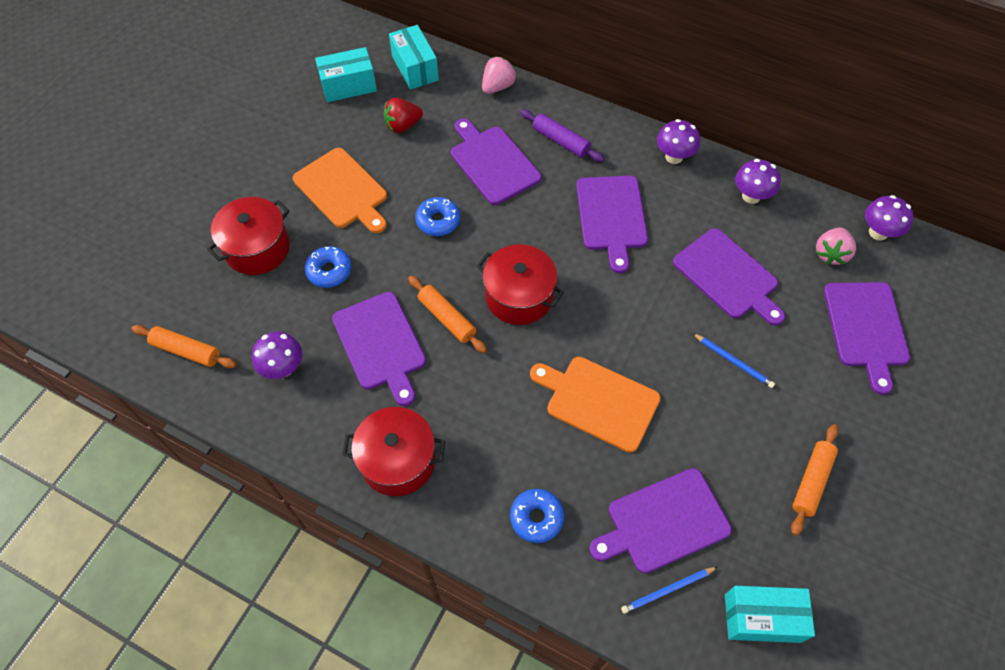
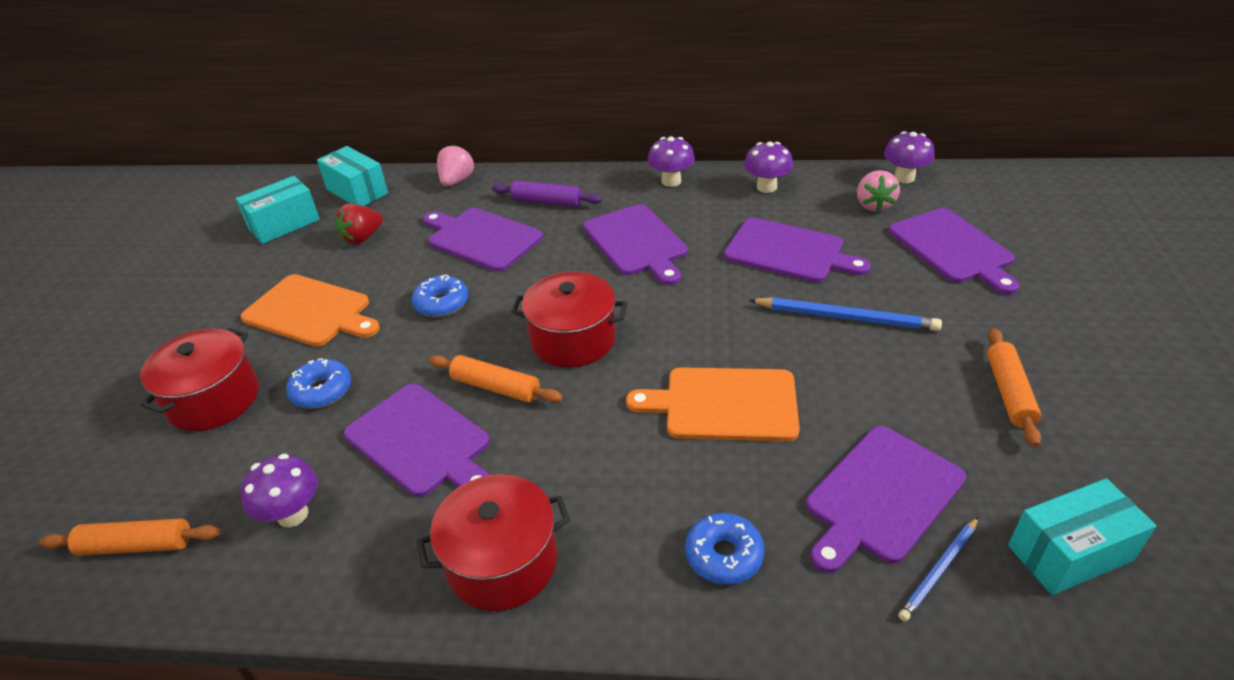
camera: 20 degrees left, 20 degrees down
(733, 361) = (846, 317): blue pencil -> blue pencil, size x1.64

